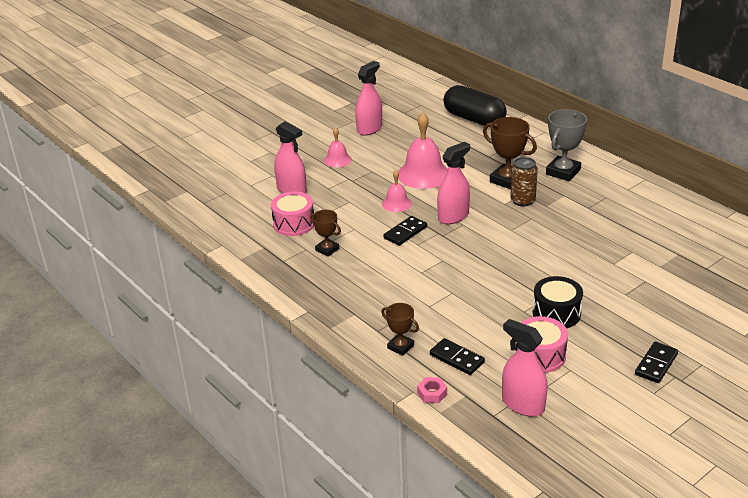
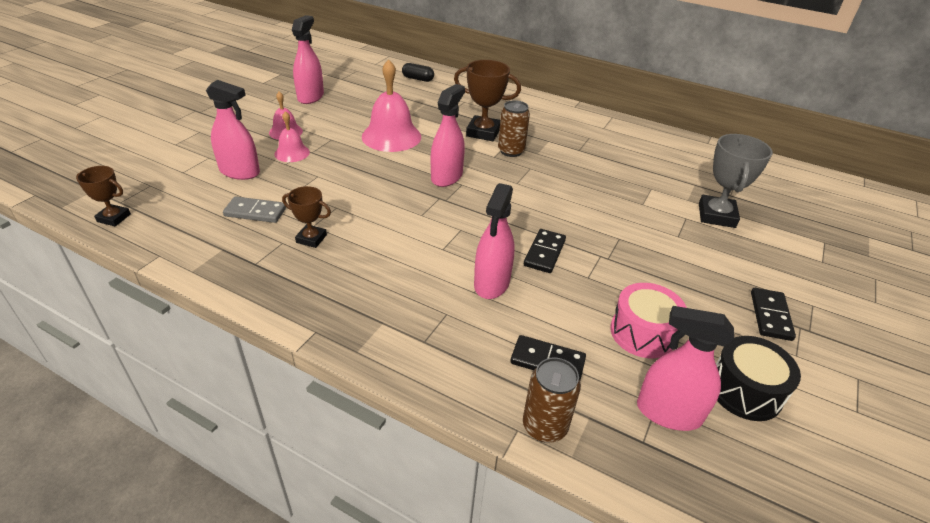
camera: 25 degrees left, 5 degrees up
(294, 224) = (255, 212): pink drum -> grey domino
(396, 203) = (375, 171): pink bell -> pink bell (292, 153)
(400, 347) = (466, 360): brown trophy -> brown trophy (114, 218)
(405, 232) = (401, 203): black domino -> black domino (544, 253)
(432, 393) = (544, 426): pink nut -> brown can
(445, 302) = (492, 283): none -> pink spray bottle
(474, 119) = (418, 79): black capsule -> black capsule, size x0.46
(556, 313) = (624, 273): black drum -> black drum (745, 390)
(563, 172) = (533, 118): grey trophy -> grey trophy (716, 215)

